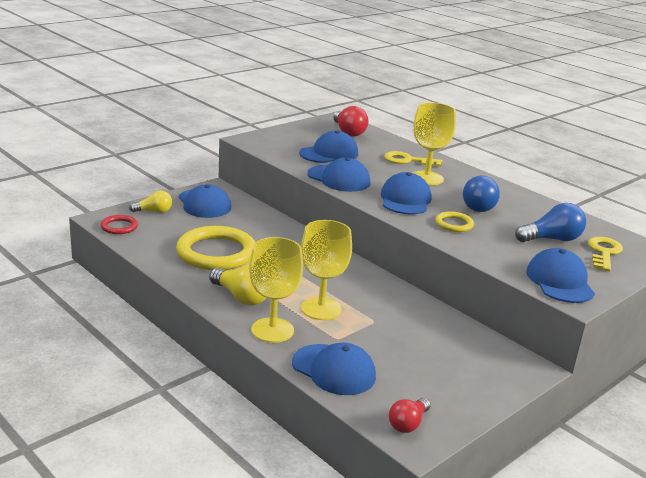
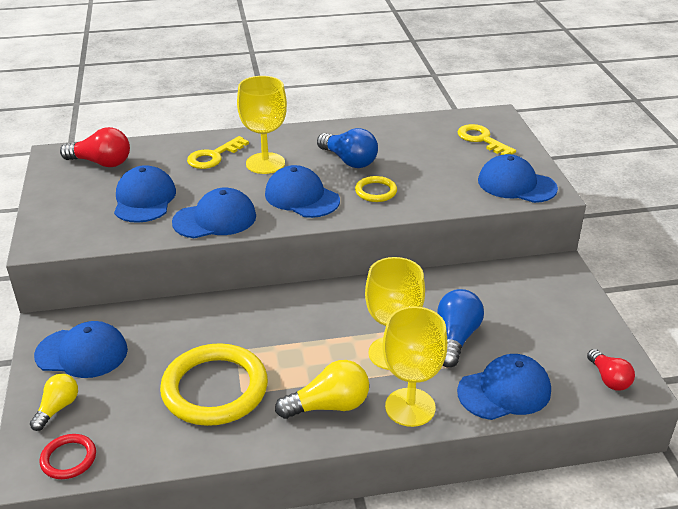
camera: 55 degrees left, 10 degrees up
(551, 239) = (442, 153): blue light bulb -> blue light bulb (456, 338)

